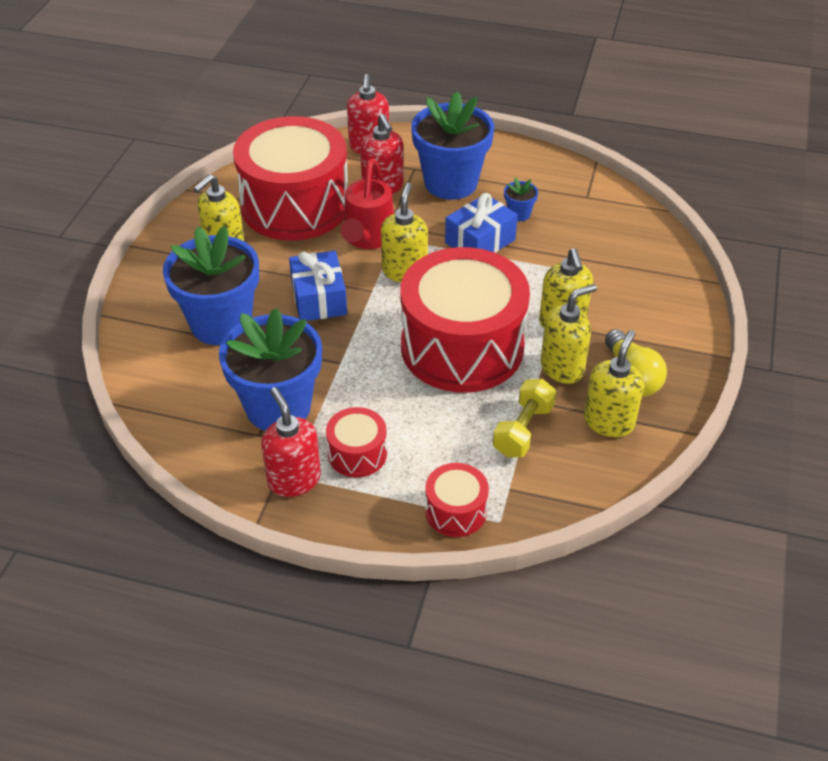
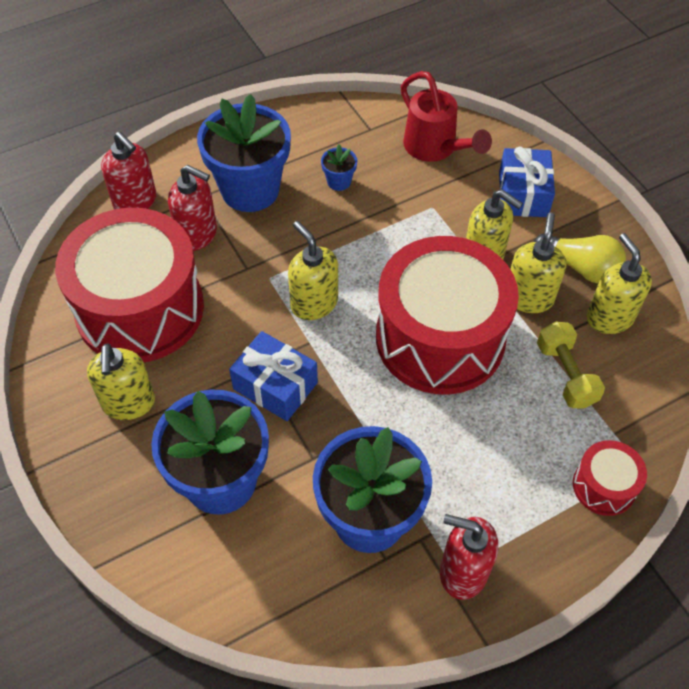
camera: 45 degrees left, 10 degrees up
(357, 454) = (480, 503): red drum -> none
(367, 238) = (245, 295): red watering can -> red watering can (435, 148)
(480, 241) = (339, 229): blue gift -> blue gift (523, 194)

